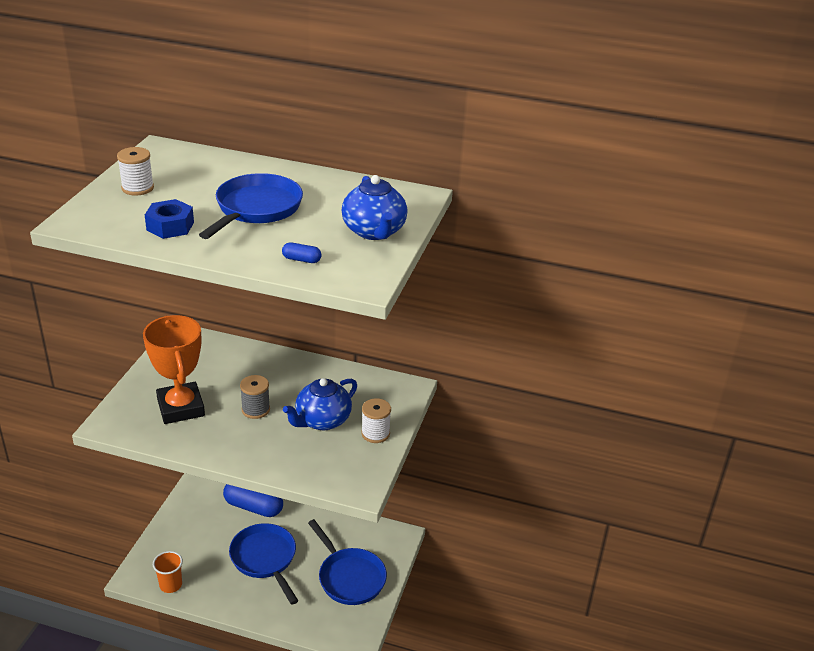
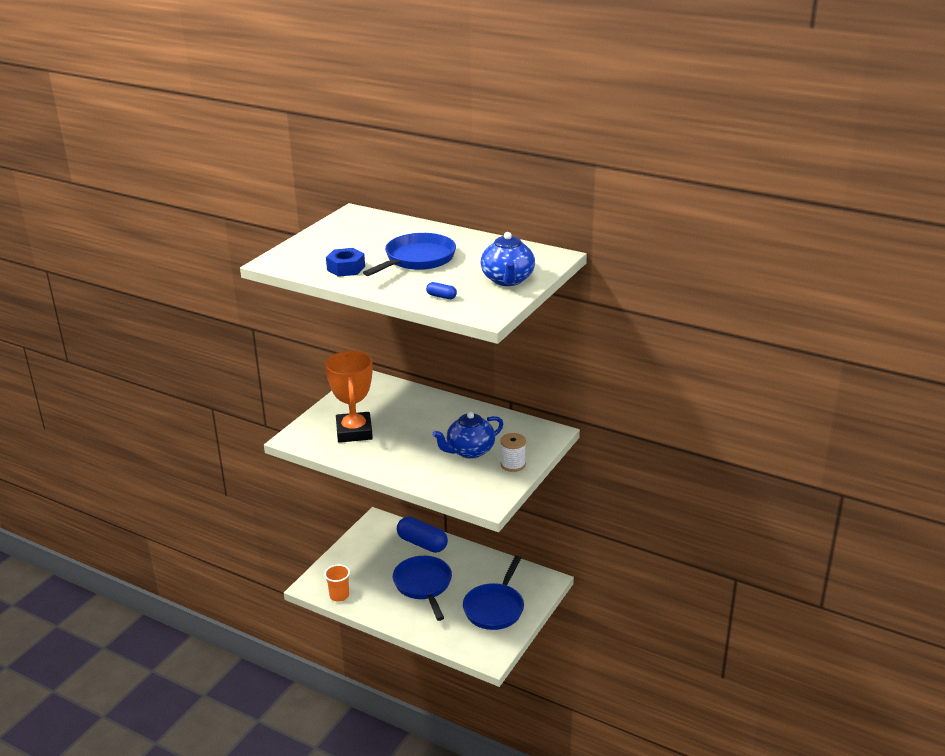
camera: 15 degrees right, 5 degrees down
(137, 188) = (328, 241): white spool -> none
(255, 409) = (415, 438): grey spool -> none
(349, 577) = (495, 608): blue pan -> blue pan turned 45 degrees clockwise

